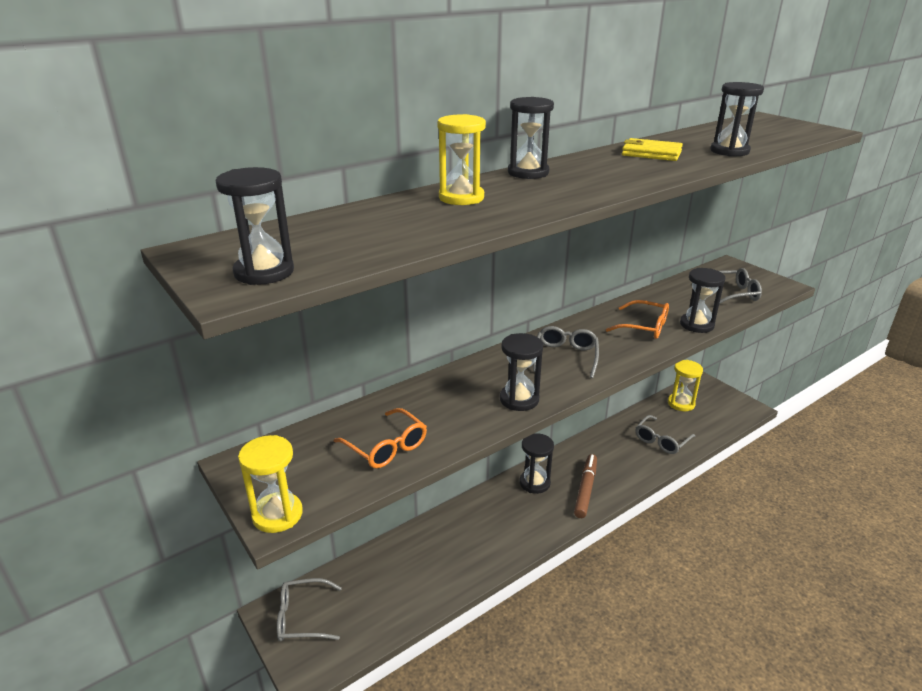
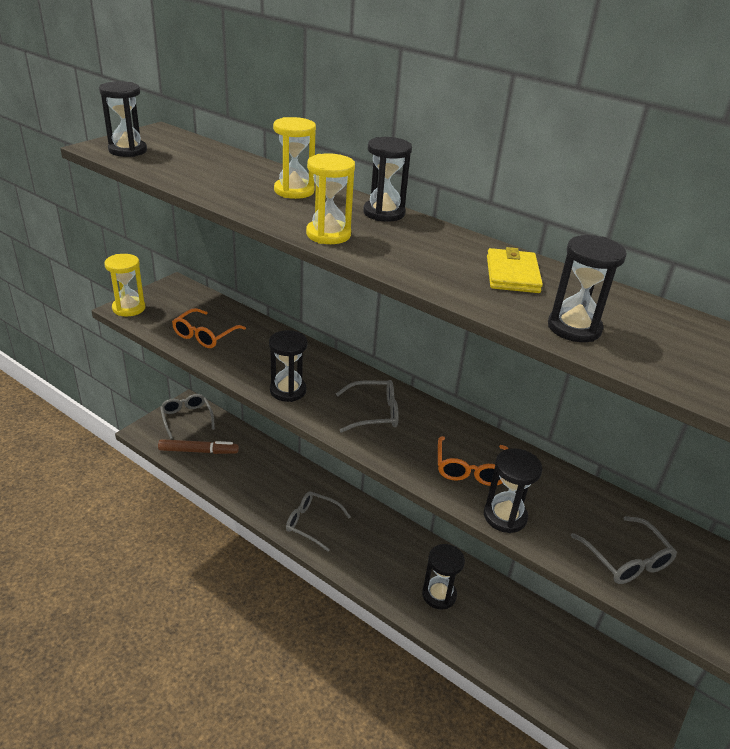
camera: 70 degrees right, 5 degrees up
(534, 483) = (370, 525): black hourglass -> black hourglass (439, 595)
(585, 489) = (377, 566): brown marker -> brown marker (198, 451)
(661, 440) = (494, 636): grey glasses -> grey glasses (312, 523)
(681, 403) = (588, 659): yellow hourglass -> yellow hourglass (328, 234)

